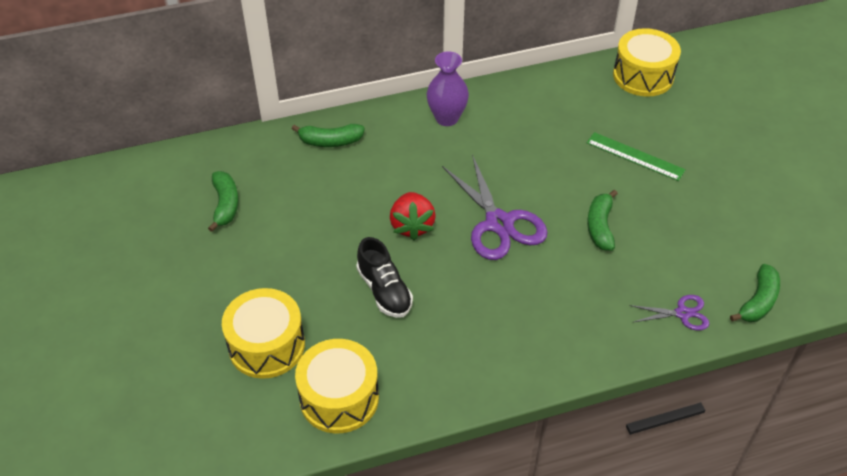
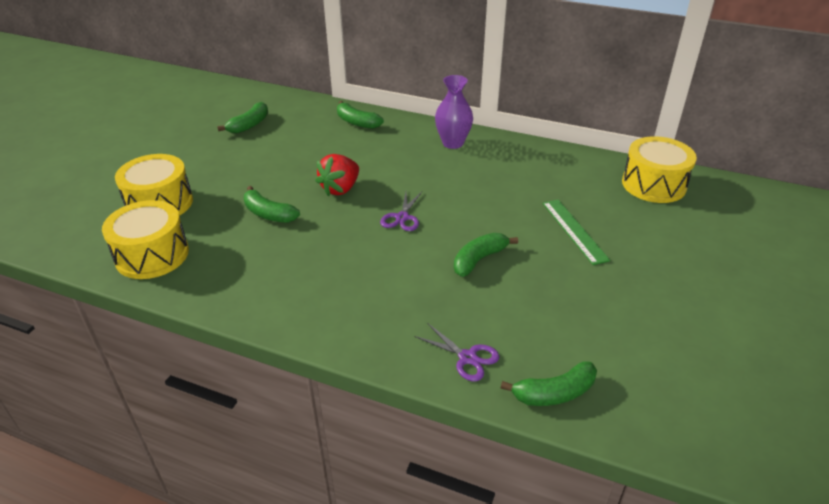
camera: 40 degrees right, 10 degrees down
(384, 291) = (269, 214): black shoe -> green banana
(499, 223) = (402, 217): purple scissors -> purple scissors, size x0.52

